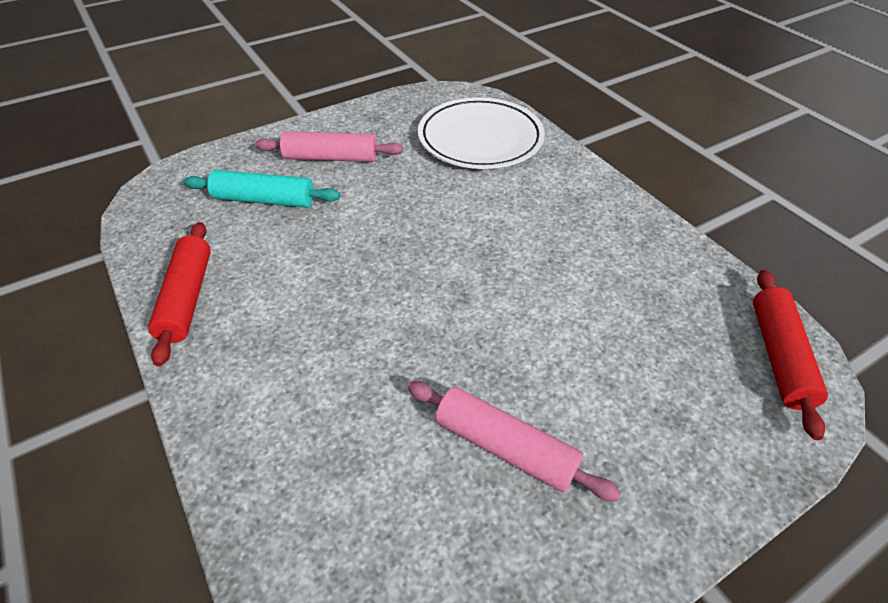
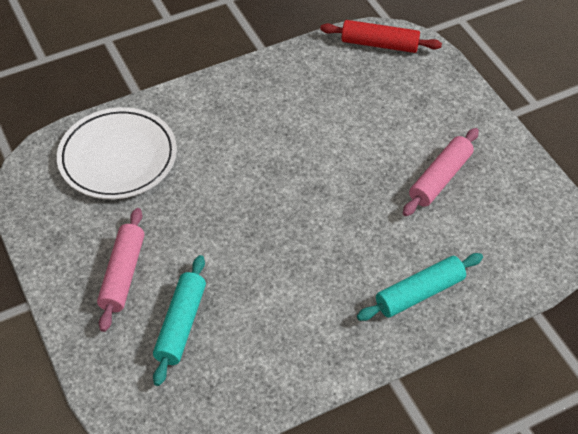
camera: 85 degrees left, 5 degrees up
(187, 298) = (304, 367): red rolling pin -> none
(278, 418) = (419, 293): none -> turquoise rolling pin

